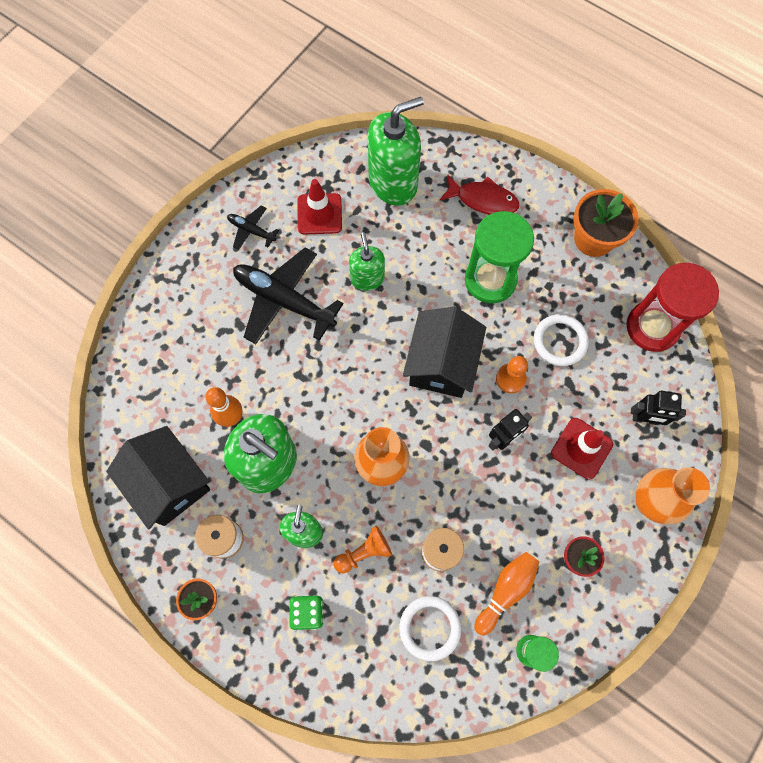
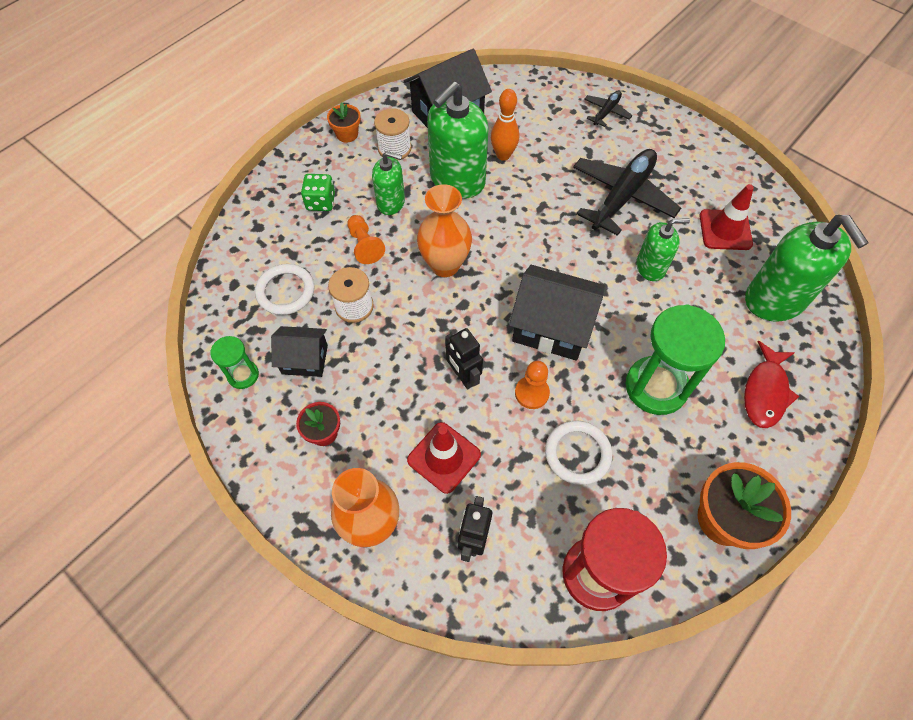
camera: 95 degrees right, 10 degrees down
(251, 230) = (699, 174): black plane -> black plane (606, 112)
(506, 591) = (305, 359): orange bowling pin -> black house

